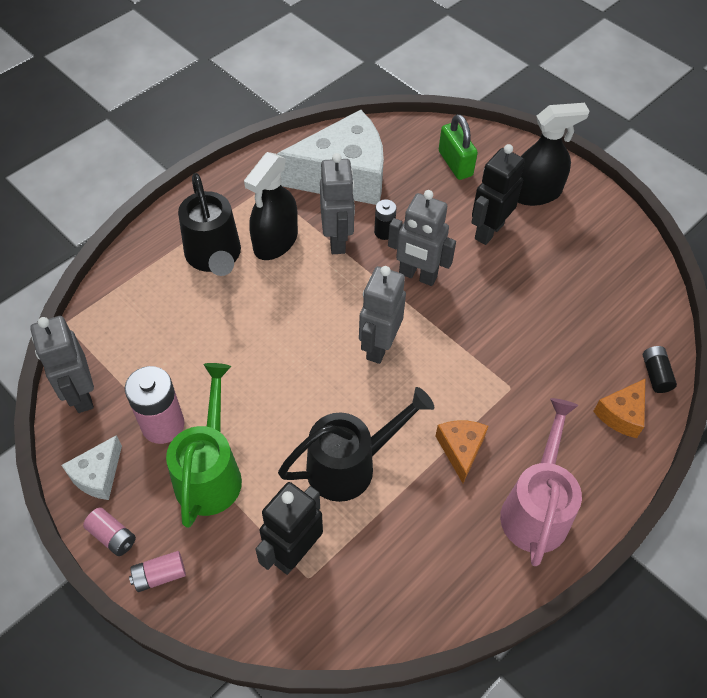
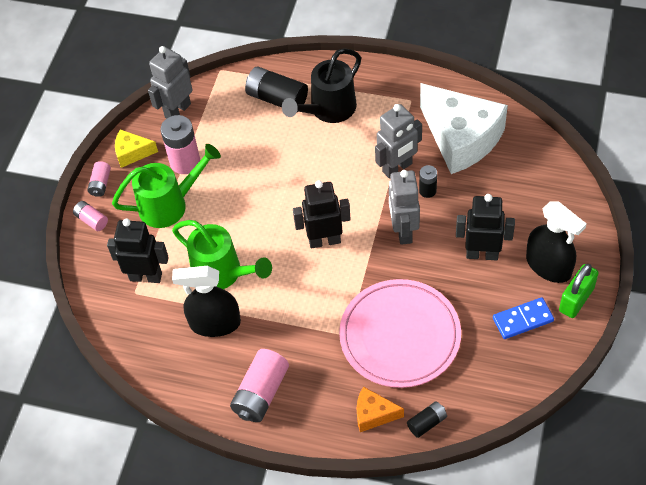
camera: 65 degrees right, 0 degrees up
(98, 475) = (132, 153): white cheese -> yellow cheese
(157, 292) = (277, 98): none -> black battery
(275, 241) = (368, 134): black spray bottle -> black spray bottle (215, 323)
(350, 465) = (223, 273): black watering can -> green watering can
(379, 346) = (324, 240): grey robot -> black robot
(455, 163) = (534, 199): green padlock -> green padlock (576, 299)
(460, 449) = (276, 328): orange cheese -> none
(536, 508) = (261, 393): pink watering can -> pink battery
(540, 343) = (400, 336): none -> pink plate
(582, 241) = (523, 320): none -> blue domino

